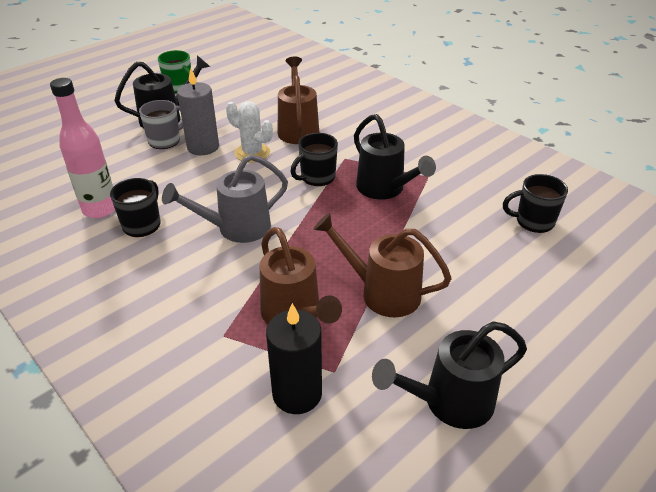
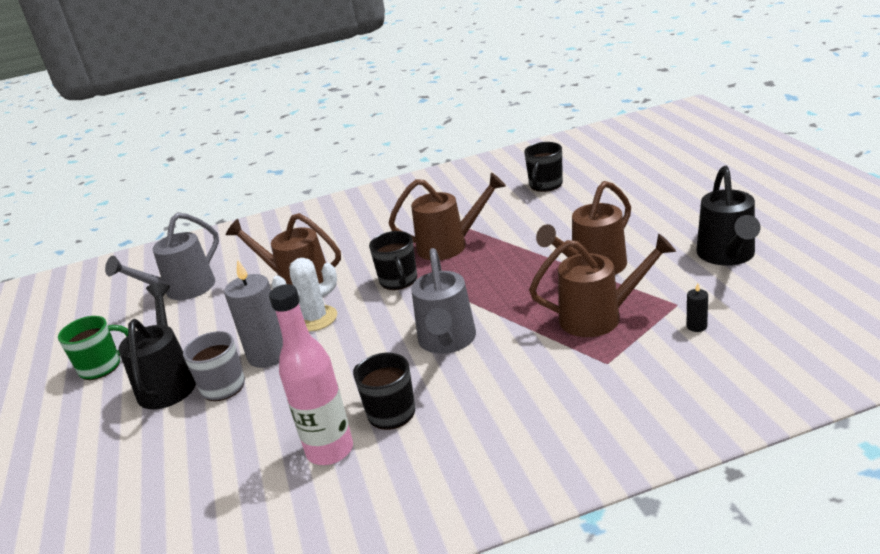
camera: 60 degrees left, 10 degrees down
(272, 84) = (183, 290): none -> grey watering can
(297, 393) = (696, 326): black candle -> black candle, size x0.43
(385, 189) = (450, 245): black watering can -> brown watering can

